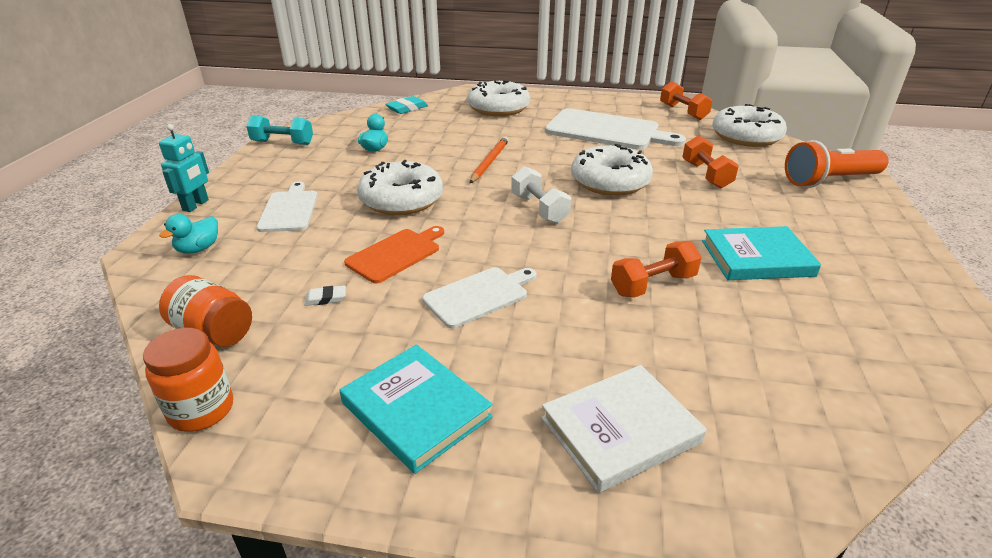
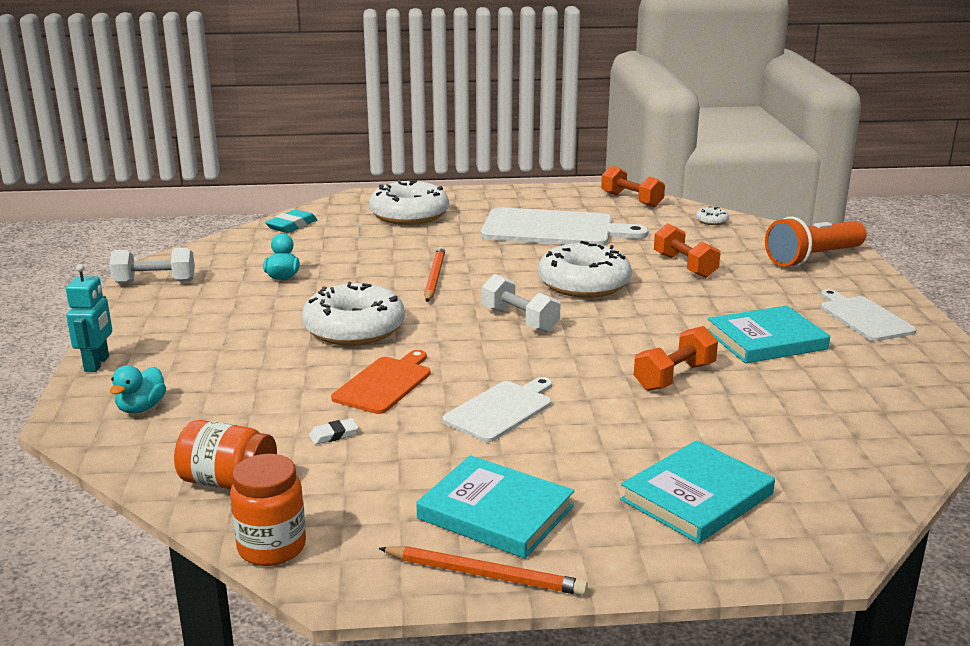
camera: 15 degrees left, 10 degrees down
(283, 143) = (155, 282): turquoise dumbbell -> white dumbbell
(289, 209) = (223, 354): white cutting board -> white cutting board (863, 317)
(366, 485) = (485, 574): none -> orange pencil
(620, 430) = (697, 497): white book -> turquoise book
(746, 136) = (711, 221): white donut -> white donut, size x0.40

